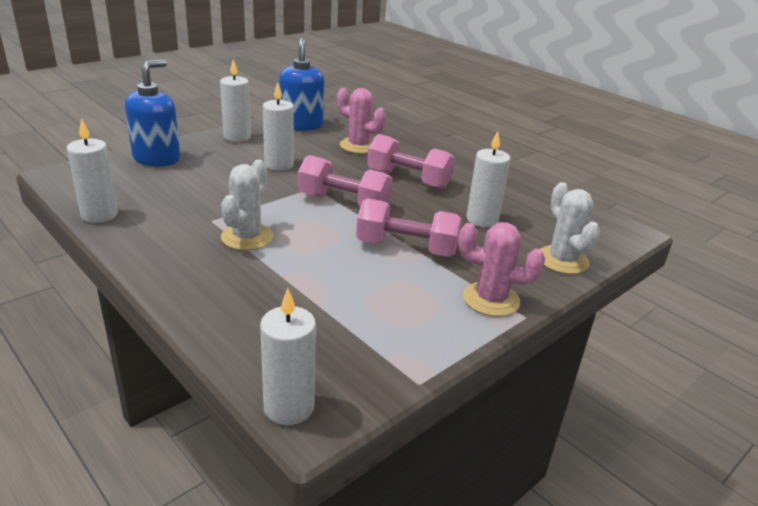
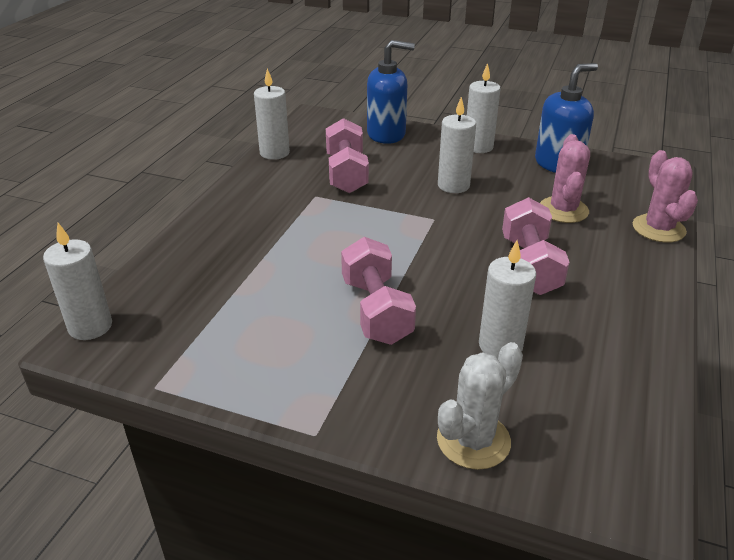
camera: 65 degrees right, 5 degrees up
(247, 237) = (305, 221): white cactus -> none
(343, 203) = (423, 244): pink dumbbell -> pink dumbbell (346, 173)
(491, 299) = (328, 398): pink cactus -> pink cactus (658, 229)

